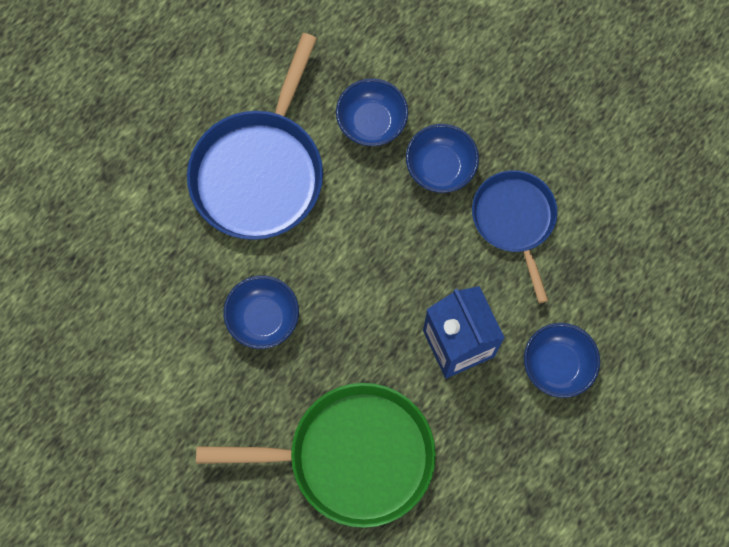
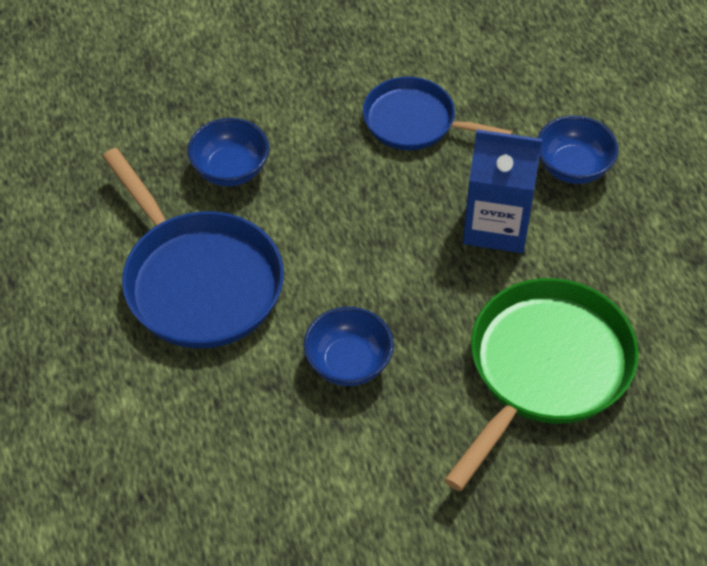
camera: 55 degrees left, 20 degrees down
(440, 167) = (319, 145): blue bowl -> none

